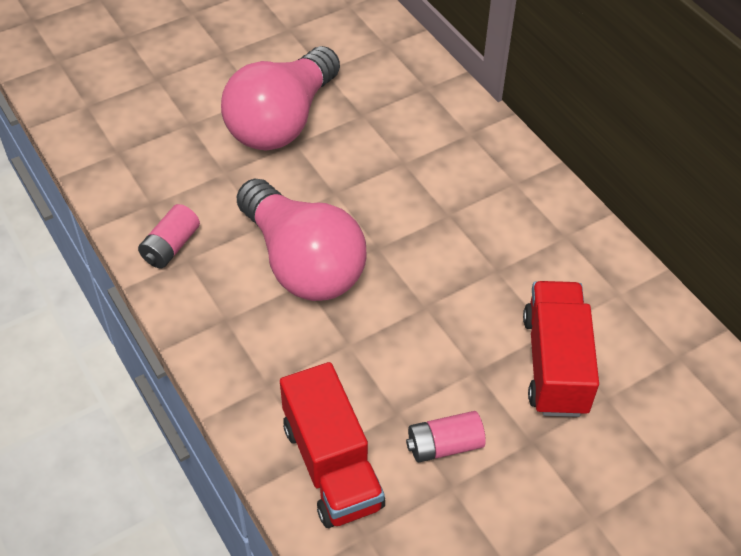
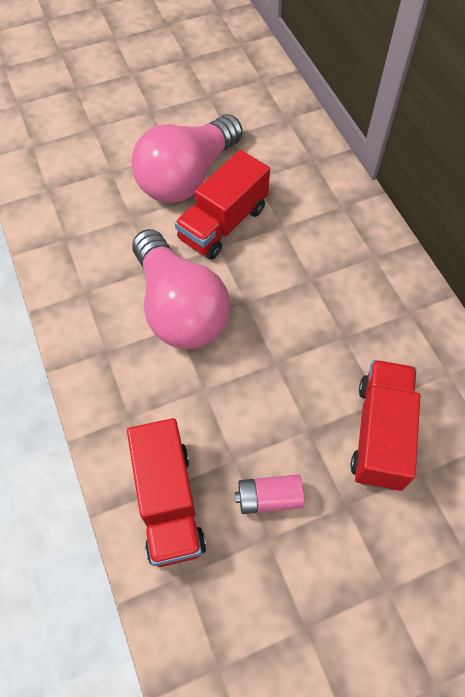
camera: 10 degrees right, 10 degrees up
(171, 246) = (74, 279): pink battery -> none
(335, 167) = (223, 224): none -> red truck

